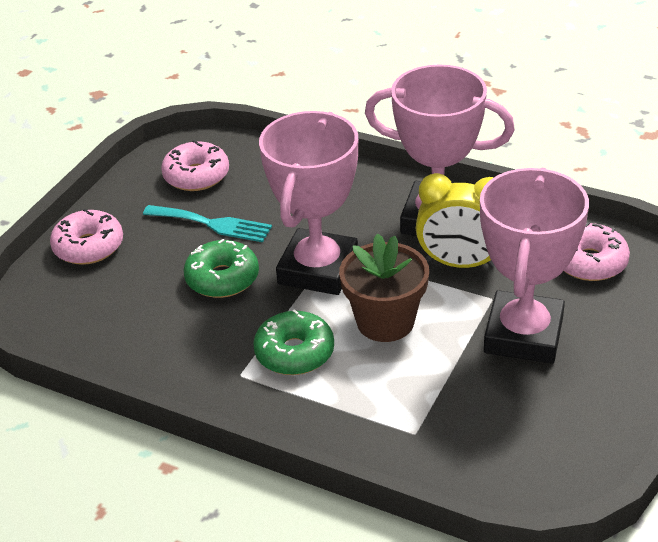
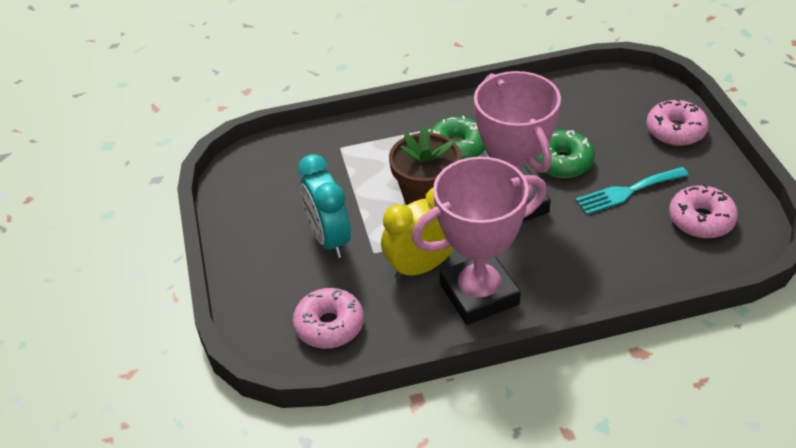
camera: 140 degrees right, 5 degrees up
(523, 335) = (329, 239): pink trophy -> turquoise clock

